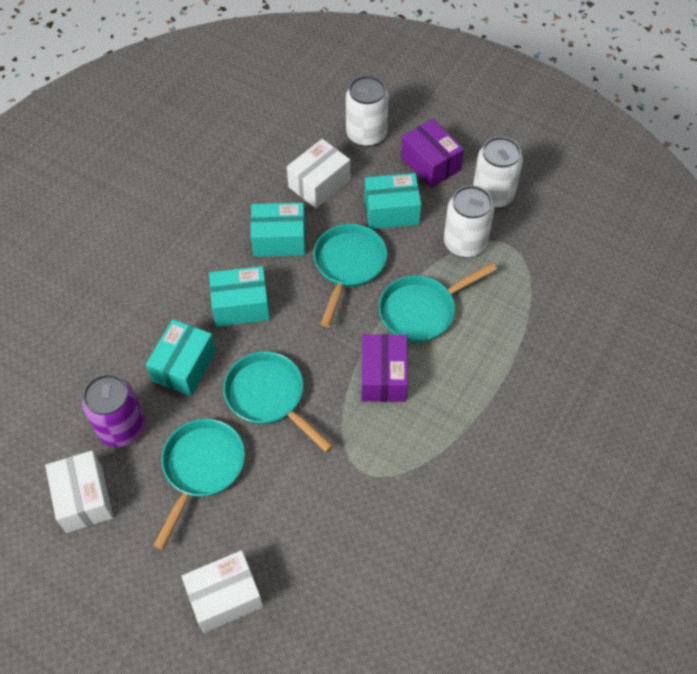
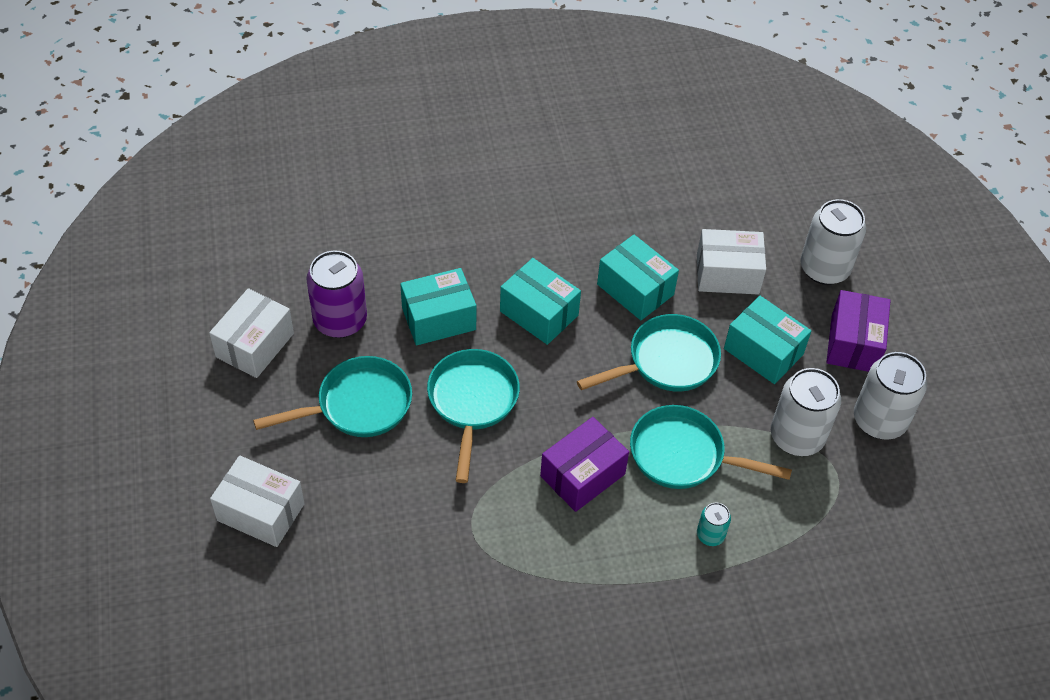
camera: 45 degrees right, 5 degrees down
(488, 341) = (710, 535): none -> turquoise can

